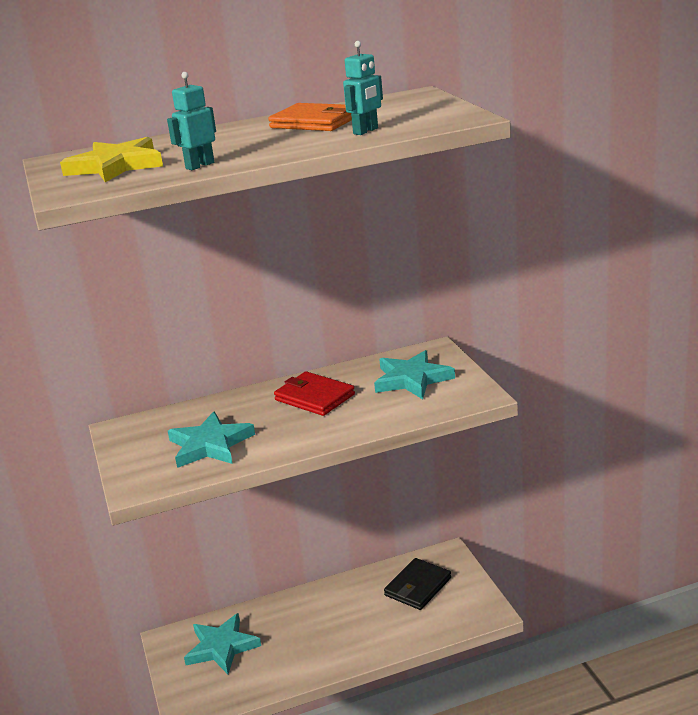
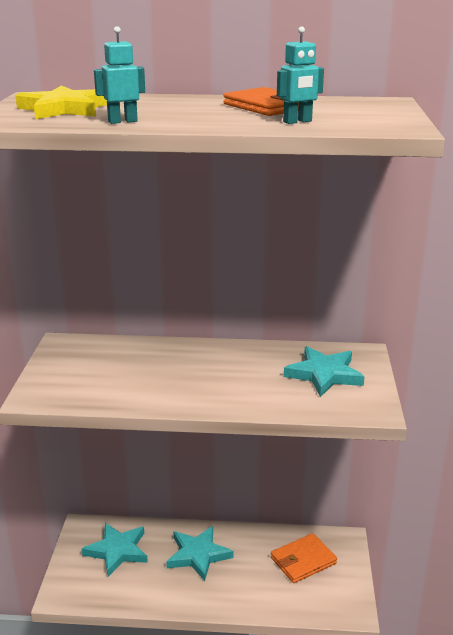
camera: 20 degrees right, 0 degrees up
(210, 445) = (116, 380): turquoise star -> turquoise star (198, 555)
(314, 397) = (230, 364): red wallet -> none
(417, 587) = (303, 560): black wallet -> orange wallet

